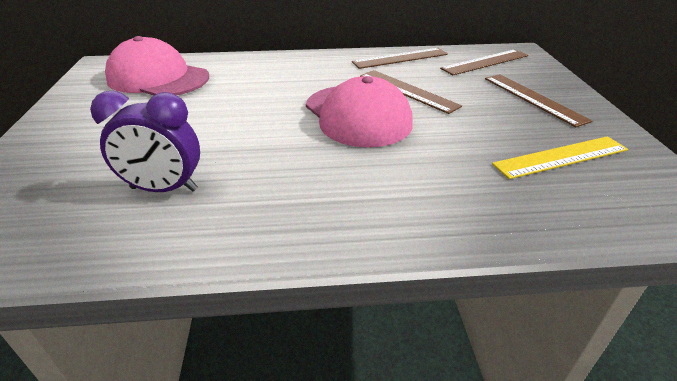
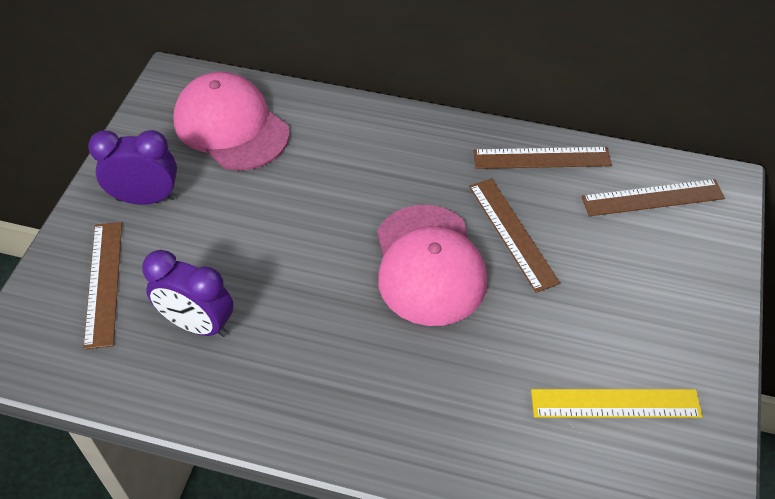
camera: 20 degrees right, 15 degrees up
(89, 124) = (146, 198): none -> purple clock
(533, 99) = (661, 294): brown ruler -> brown ruler (103, 283)

